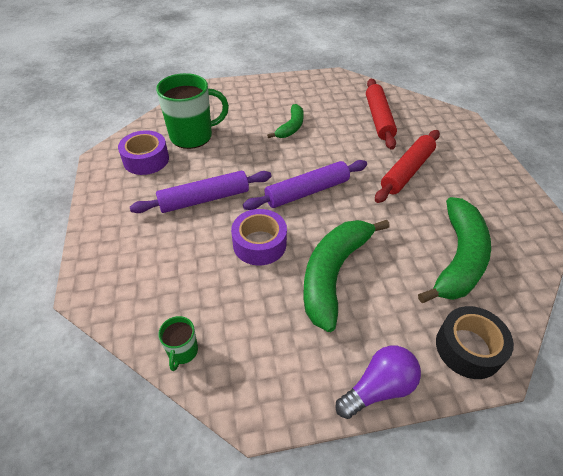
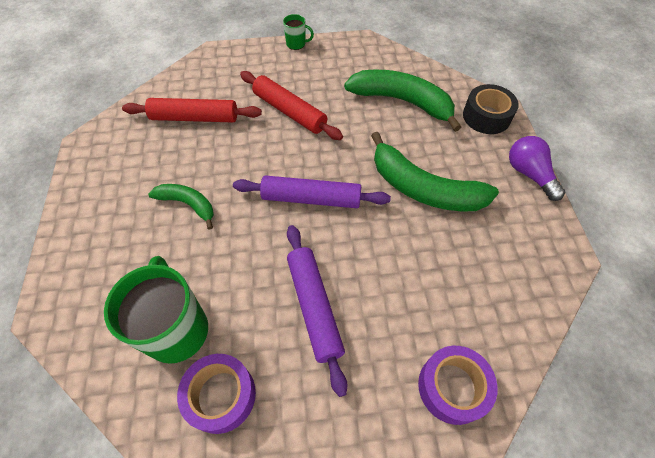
camera: 85 degrees left, 10 degrees up
(182, 352) = (525, 319): green mug -> green mug (296, 44)
(259, 244) = (388, 248): purple tape -> purple tape (452, 387)
(307, 191) = (311, 198): purple rolling pin -> purple rolling pin turned 60 degrees counterclockwise

